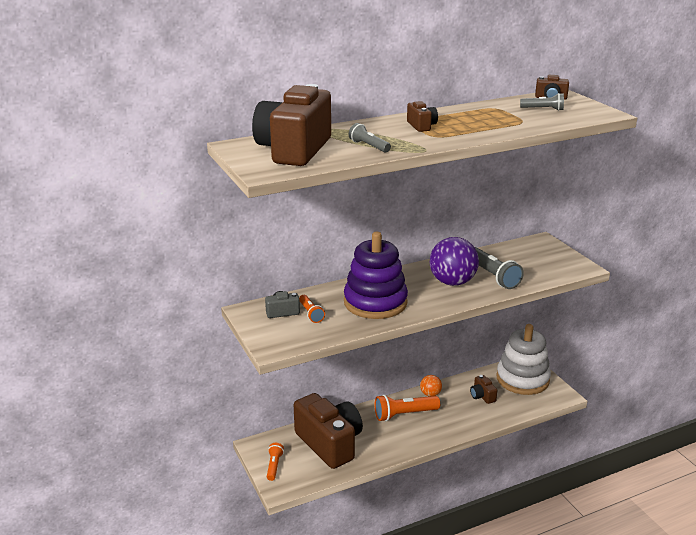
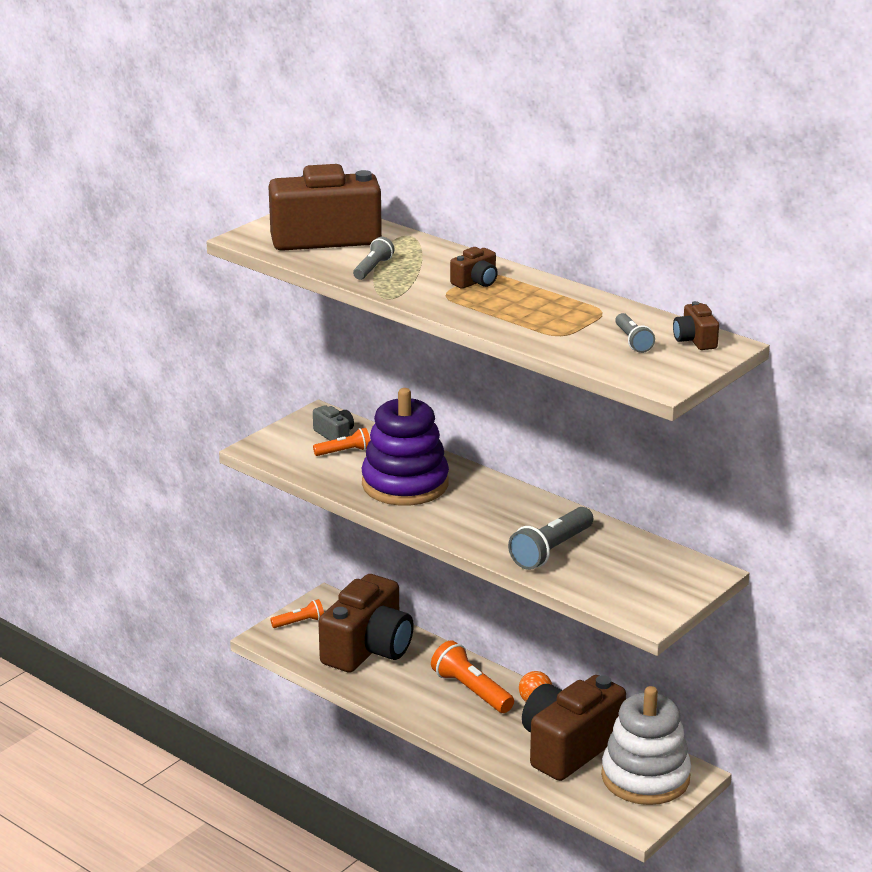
camera: 65 degrees right, 0 degrees up
(311, 314) = (344, 452): orange flashlight -> orange flashlight turned 150 degrees counterclockwise
(452, 282) = (505, 524): purple ball -> none
(482, 396) = (569, 747): brown camera -> brown camera, size x2.39

